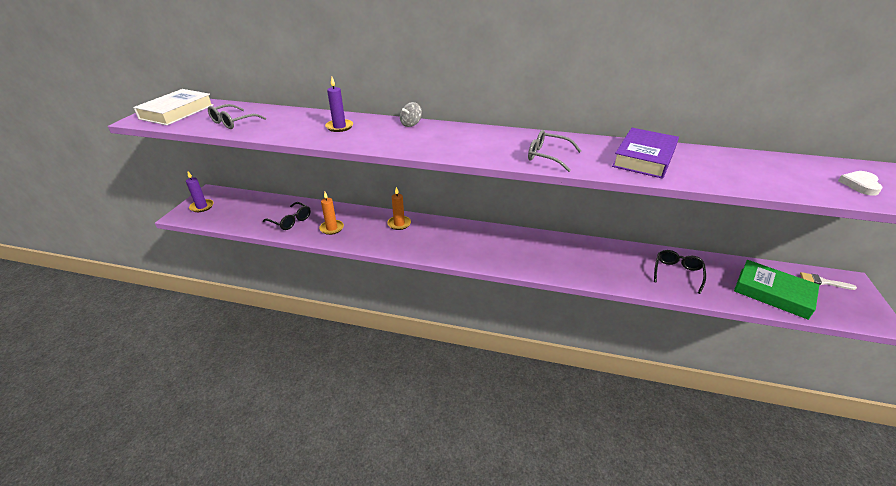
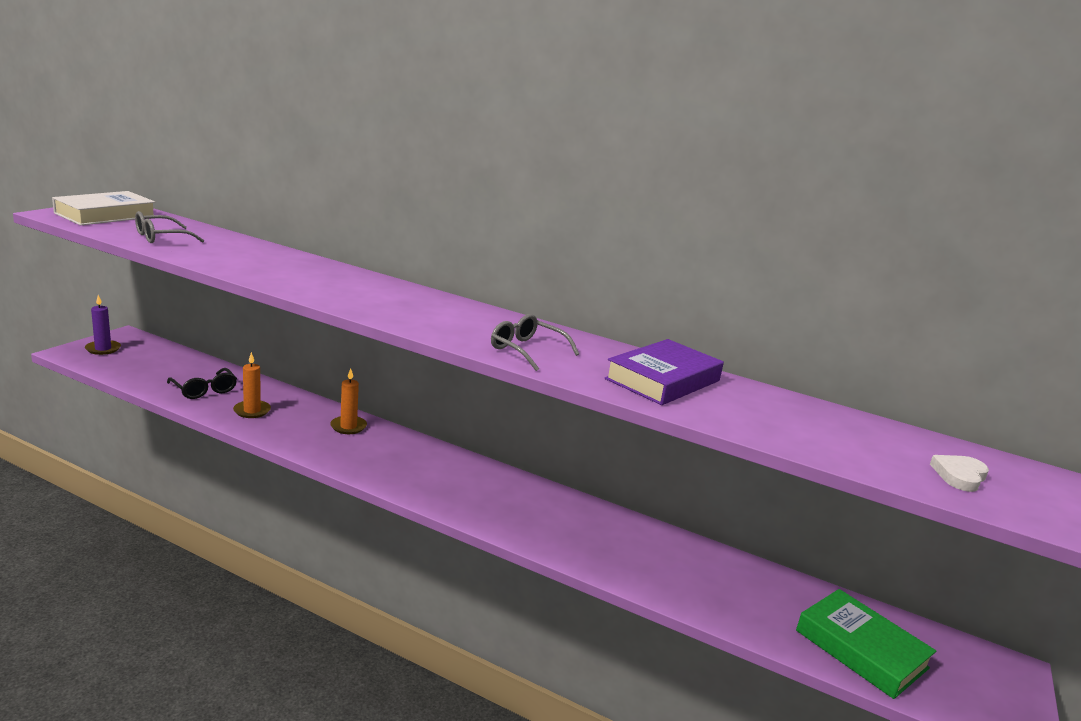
camera: 10 degrees right, 15 degrees down
(339, 127) = (286, 267): purple candle -> none
(411, 124) = (382, 282): grey spinning top -> none
(677, 273) = (720, 585): black glasses -> none
(823, 282) = (962, 657): white brush -> none

